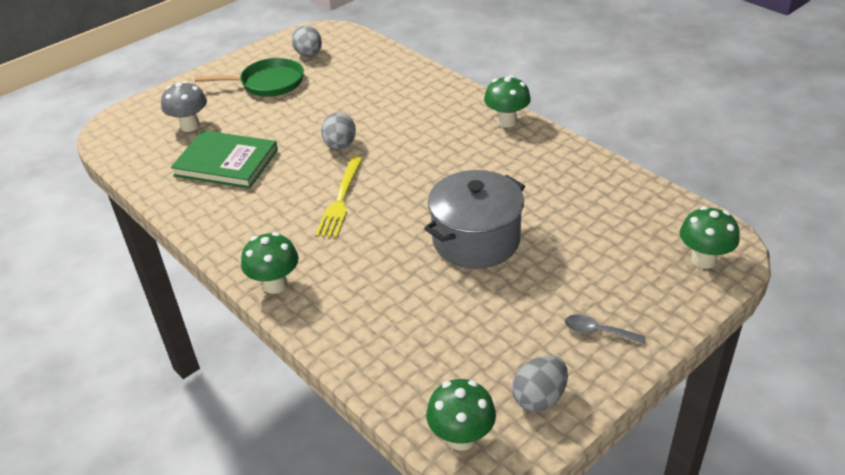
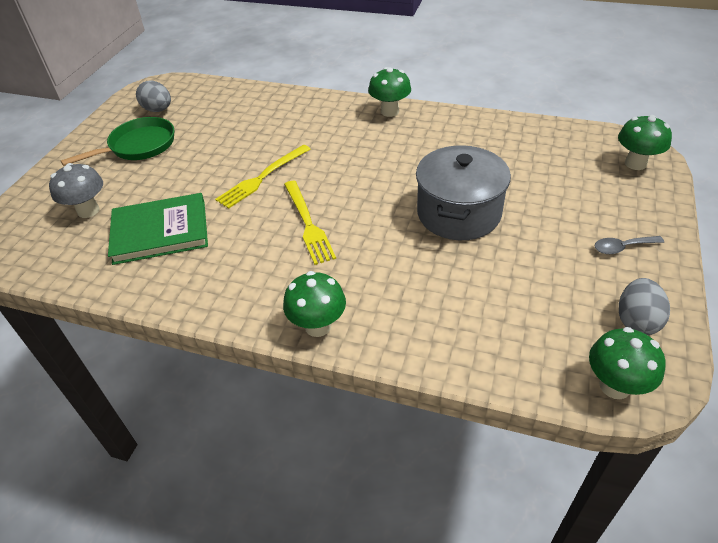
camera: 30 degrees left, 5 degrees up
(340, 145) = (262, 177): grey egg -> yellow fork

